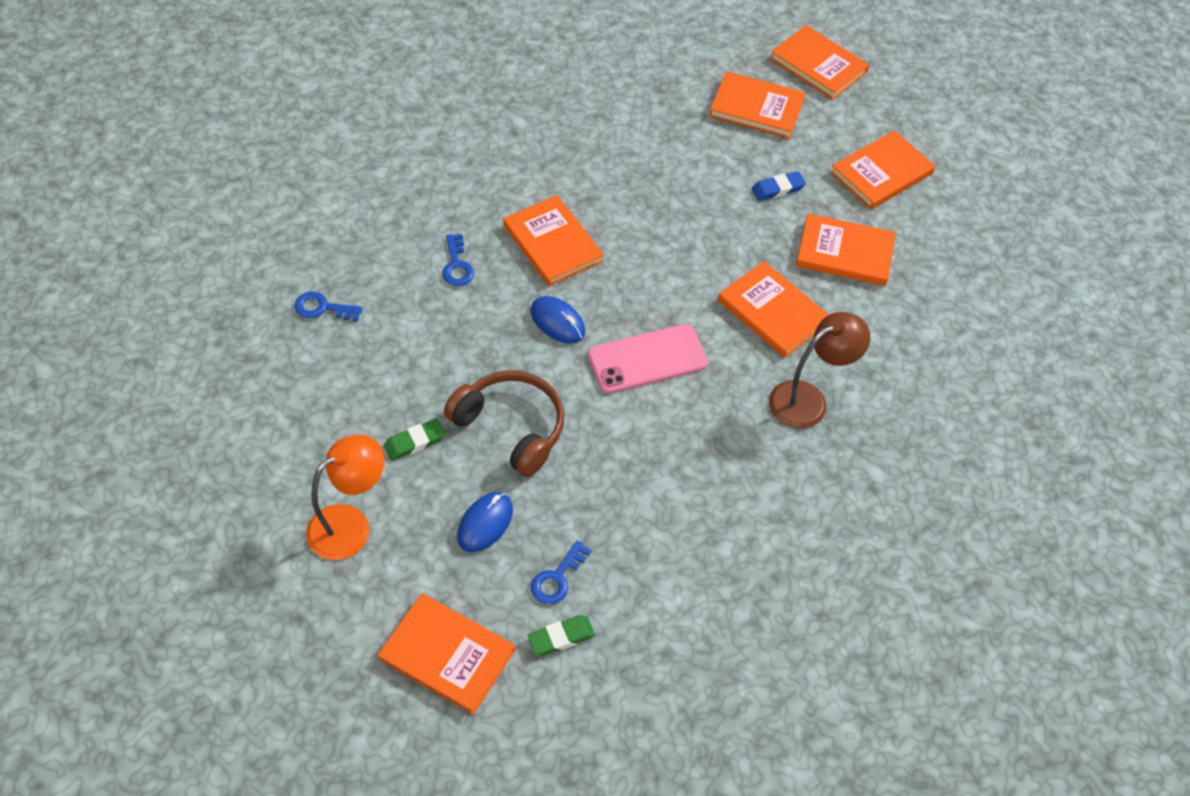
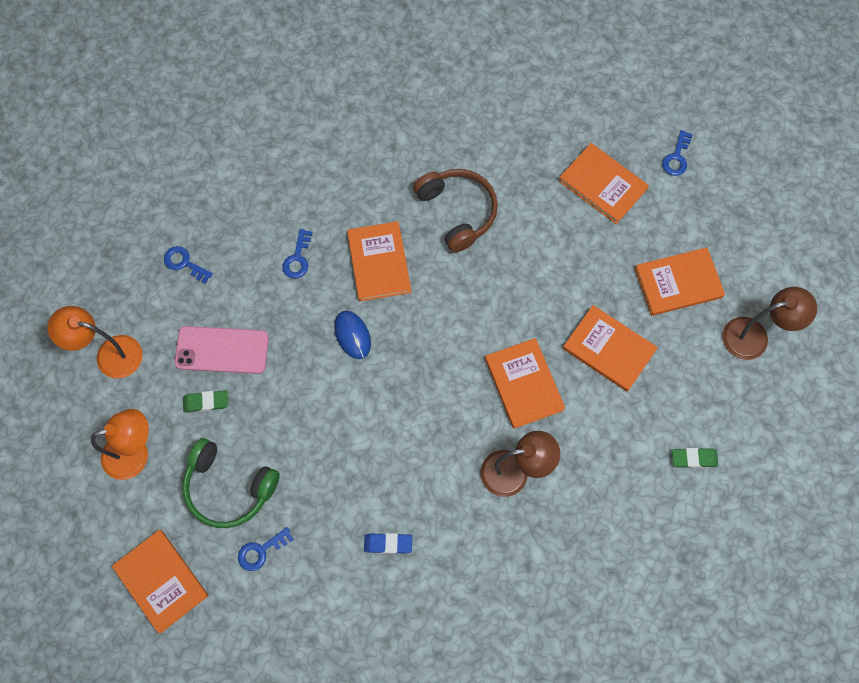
camera: 25 degrees right, 15 degrees up
(270, 429) = (109, 354): none -> orange lamp
(485, 523) = (228, 488): blue mouse -> green headphones
(511, 427) = (280, 415): brown headphones -> brown headphones (458, 211)
(561, 637) = (244, 598): green eraser -> green eraser (694, 458)
(647, 359) = (406, 392): pink phone -> pink phone (222, 350)
(778, 189) = (582, 270): blue eraser -> blue eraser (388, 544)
(818, 65) = (676, 158): orange book -> blue key
(984, 198) = (754, 336): none -> brown lamp

